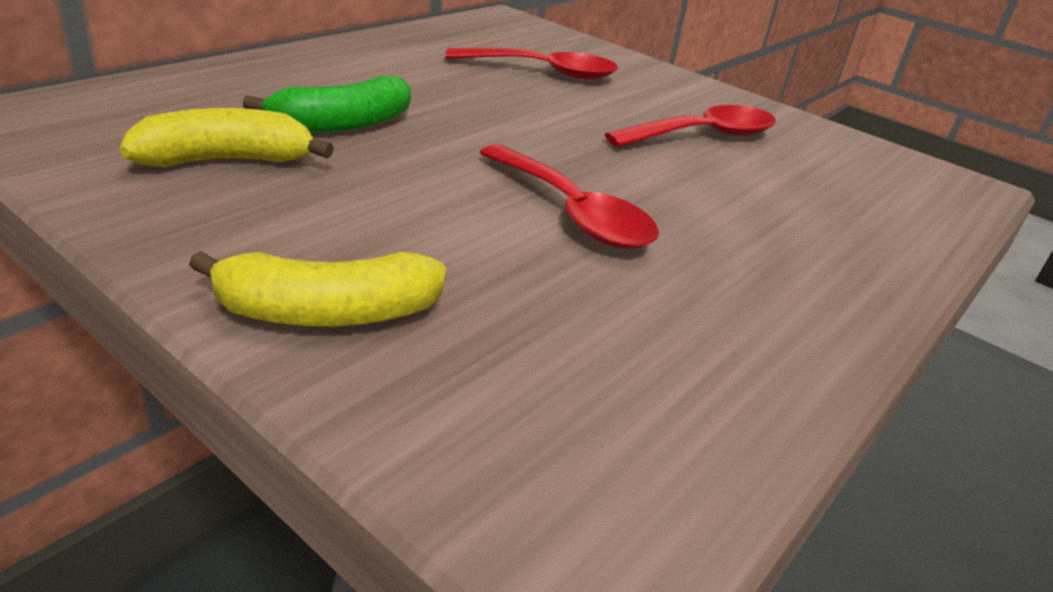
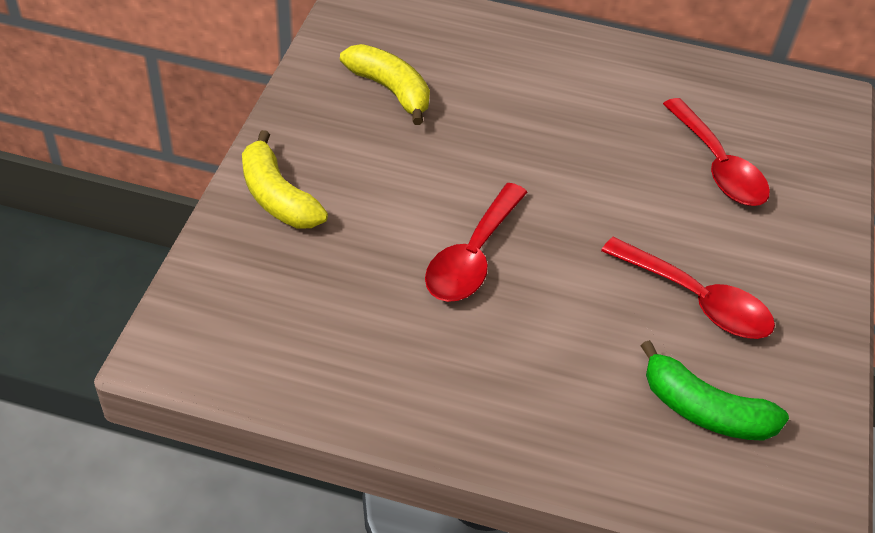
camera: 65 degrees right, 15 degrees up
(343, 124) = (488, 109): green banana -> green banana (704, 410)

